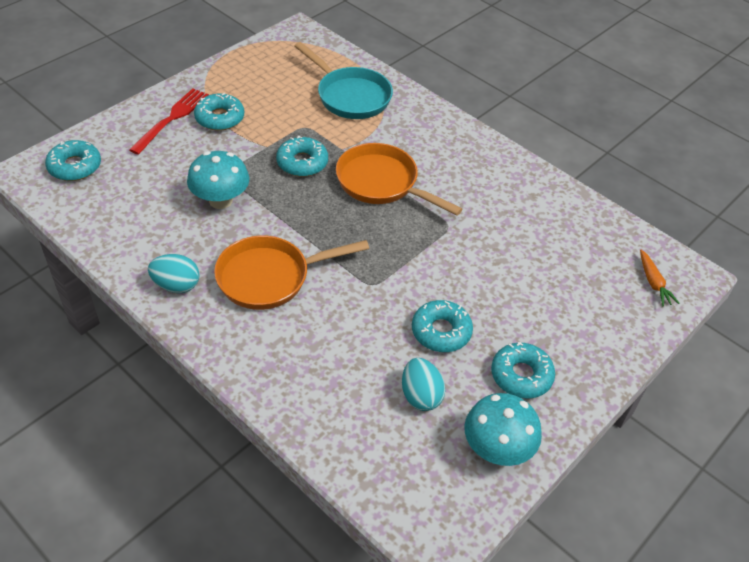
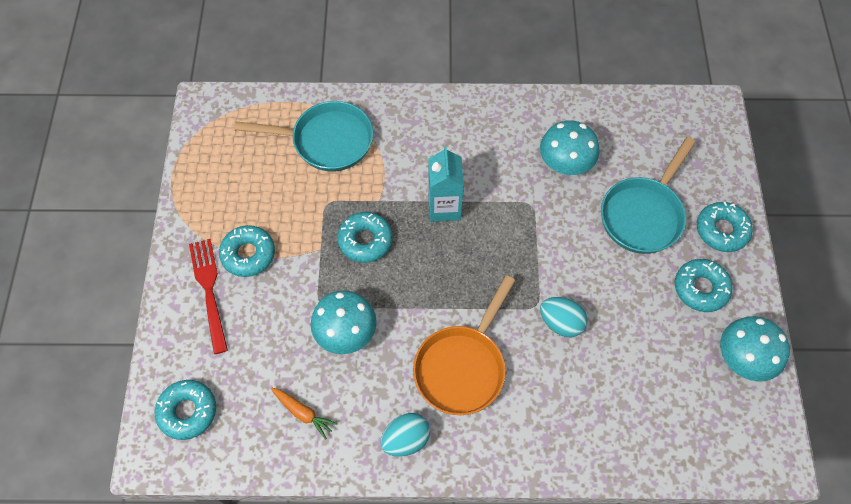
camera: 40 degrees left, 15 degrees up
(381, 183) = (444, 207): orange pan -> turquoise carton
(420, 396) = (661, 364): turquoise egg -> turquoise egg (561, 323)
(441, 331) = (620, 301): turquoise donut -> turquoise donut (721, 230)
(509, 222) = (565, 164): none -> turquoise mushroom
(533, 295) = (643, 215): none -> turquoise pan
(653, 282) = (700, 135): orange carrot -> orange carrot (303, 413)

